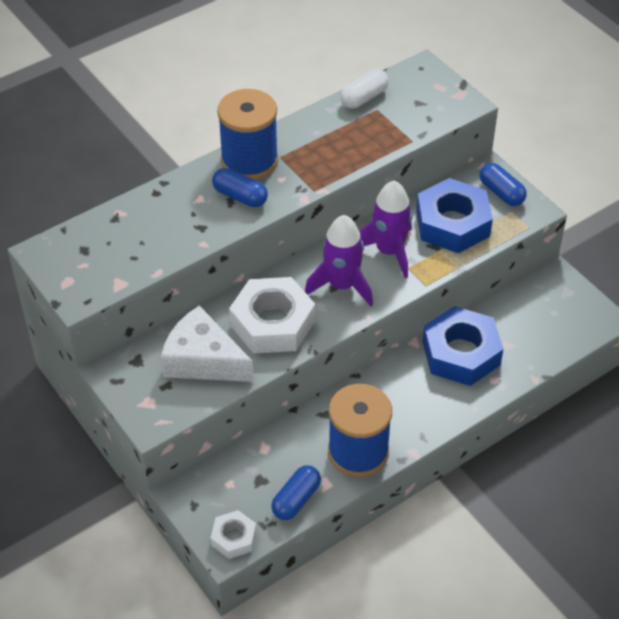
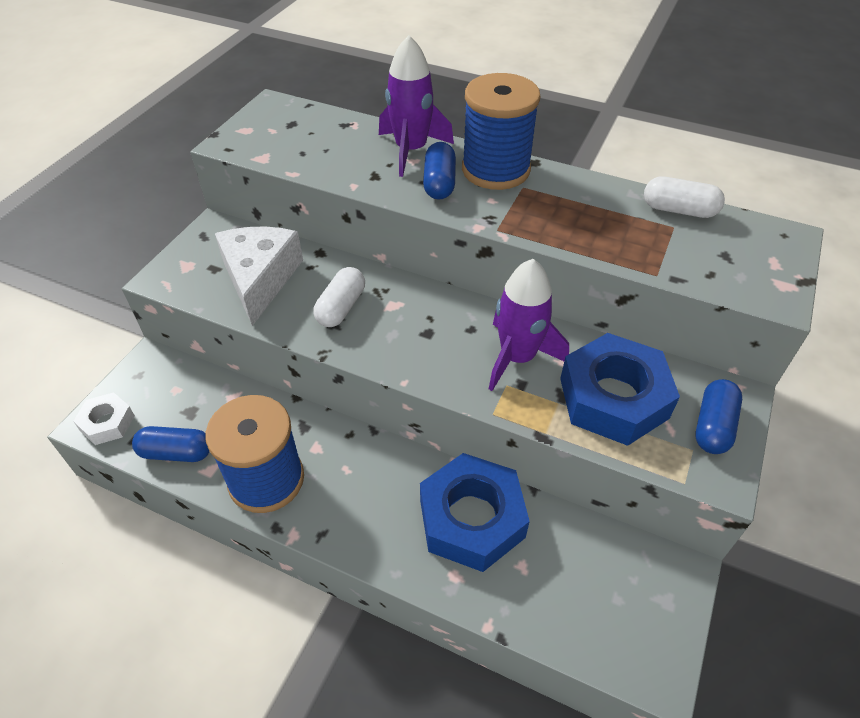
camera: 60 degrees right, 0 degrees up
(272, 323) = (341, 307): white nut -> white capsule
(342, 285) = (434, 339): purple rocket -> purple rocket (411, 150)

